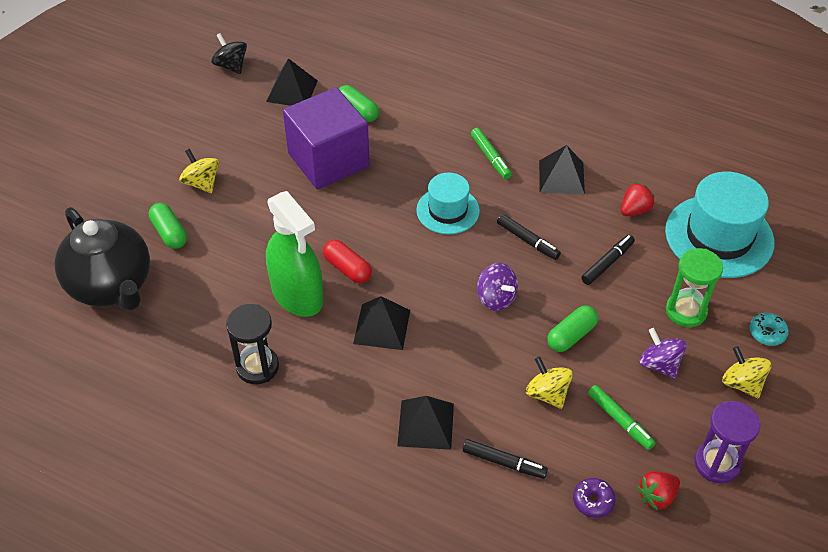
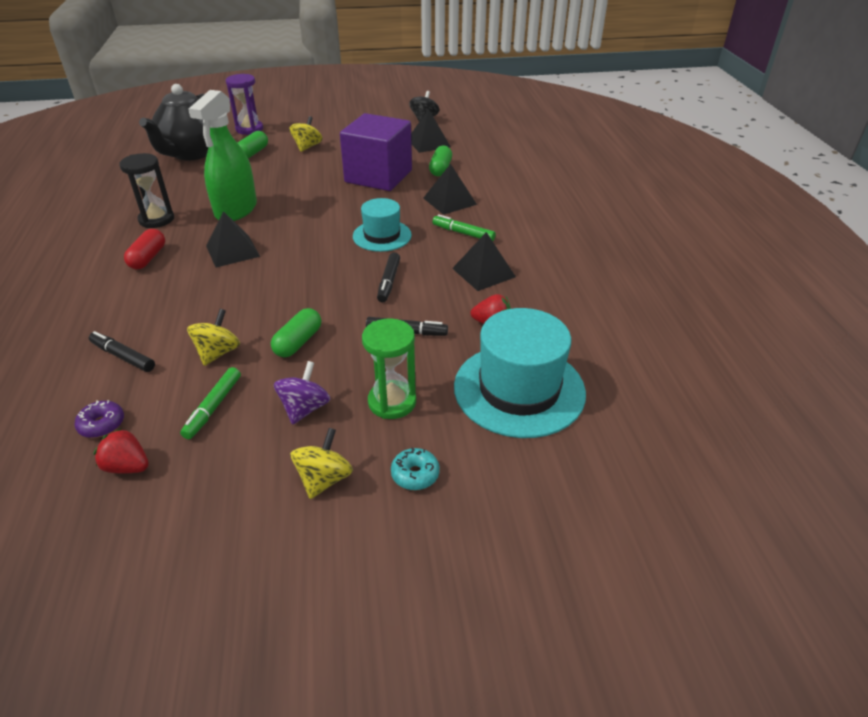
camera: 55 degrees right, 10 degrees down
(347, 269) = (279, 218): red capsule -> red capsule (148, 258)
(425, 424) = (143, 304): black pyramid -> black pyramid (449, 201)
(490, 157) = (463, 233): green marker -> green marker turned 90 degrees clockwise
(496, 298) = (308, 289): purple spinning top -> none
(504, 462) = (123, 356): black marker -> black marker turned 135 degrees clockwise
(571, 335) = (298, 342): green capsule -> green capsule turned 75 degrees counterclockwise
(716, 463) = (195, 498): purple hourglass -> purple hourglass (249, 129)

